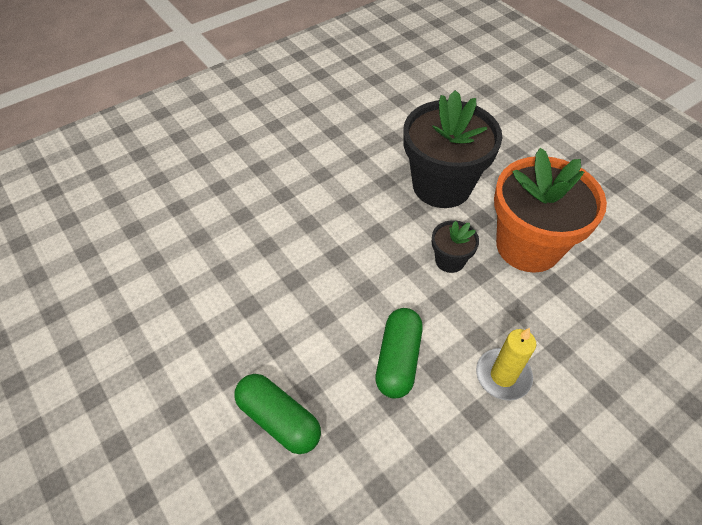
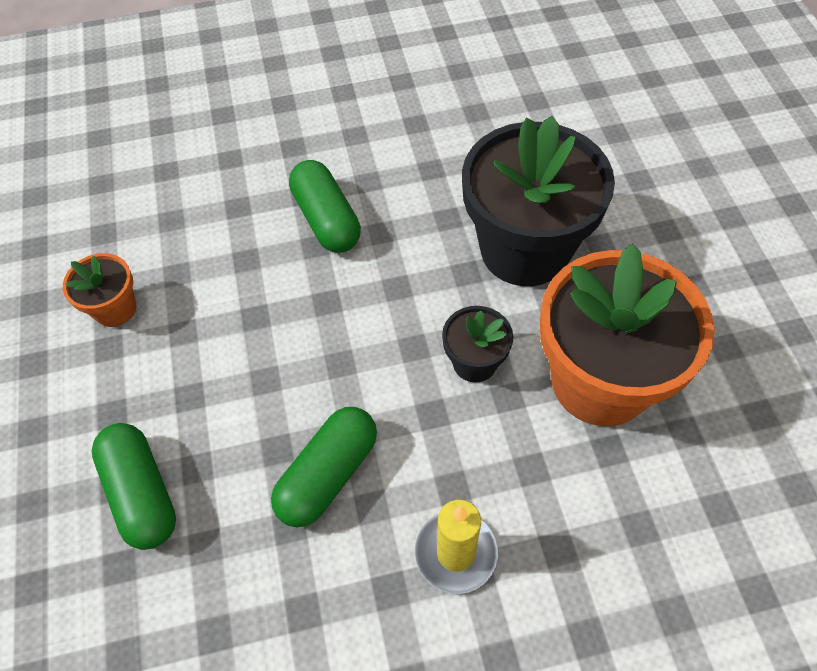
camera: 25 degrees right, 5 degrees up
(191, 307) = (115, 309): none -> orange flower pot
(308, 205) = (326, 219): none -> green capsule

